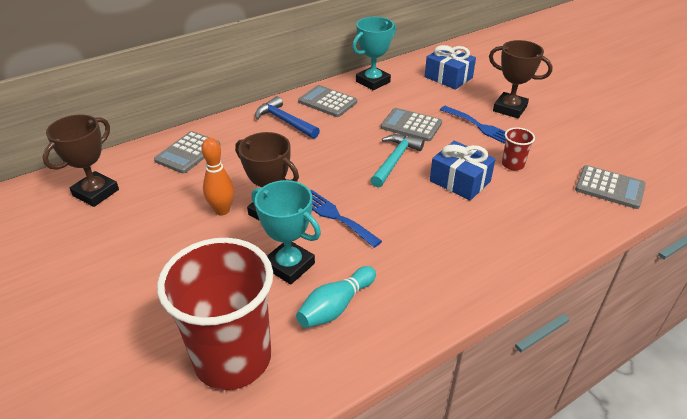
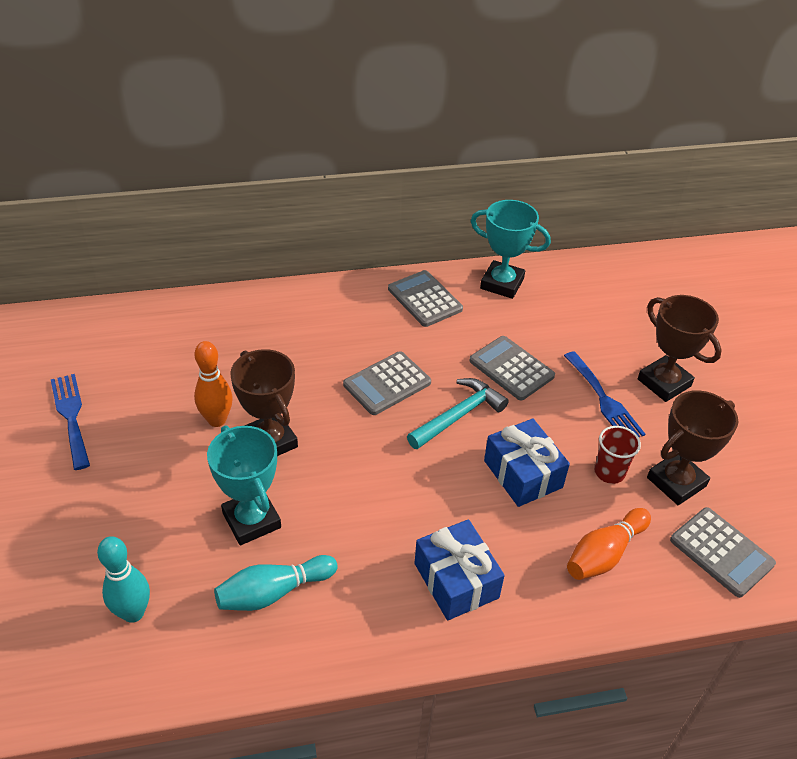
camera: 20 degrees right, 5 degrees up
(96, 193) = (96, 350): brown trophy -> brown trophy (676, 482)
(188, 153) = (219, 326): grey calculator -> grey calculator (387, 384)
(232, 358) = (133, 613): red cup -> turquoise bowling pin
(285, 121) = (355, 314): blue hammer -> none
(335, 216) = (339, 472): blue fork -> blue fork (71, 416)
(373, 82) = (502, 283): turquoise trophy -> turquoise trophy turned 45 degrees clockwise
(448, 77) = (610, 305): blue gift -> blue gift (456, 580)
(543, 210) = (604, 554): none -> orange bowling pin

